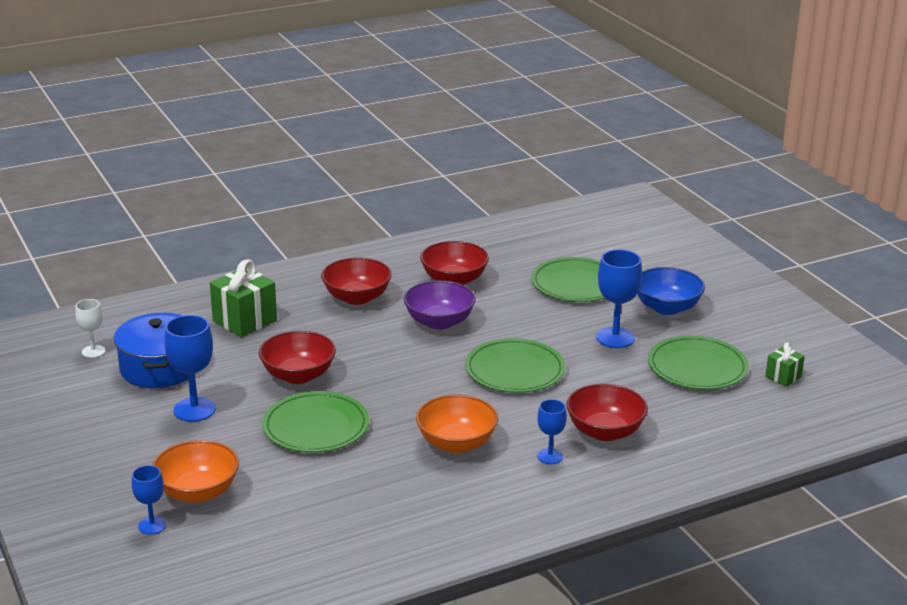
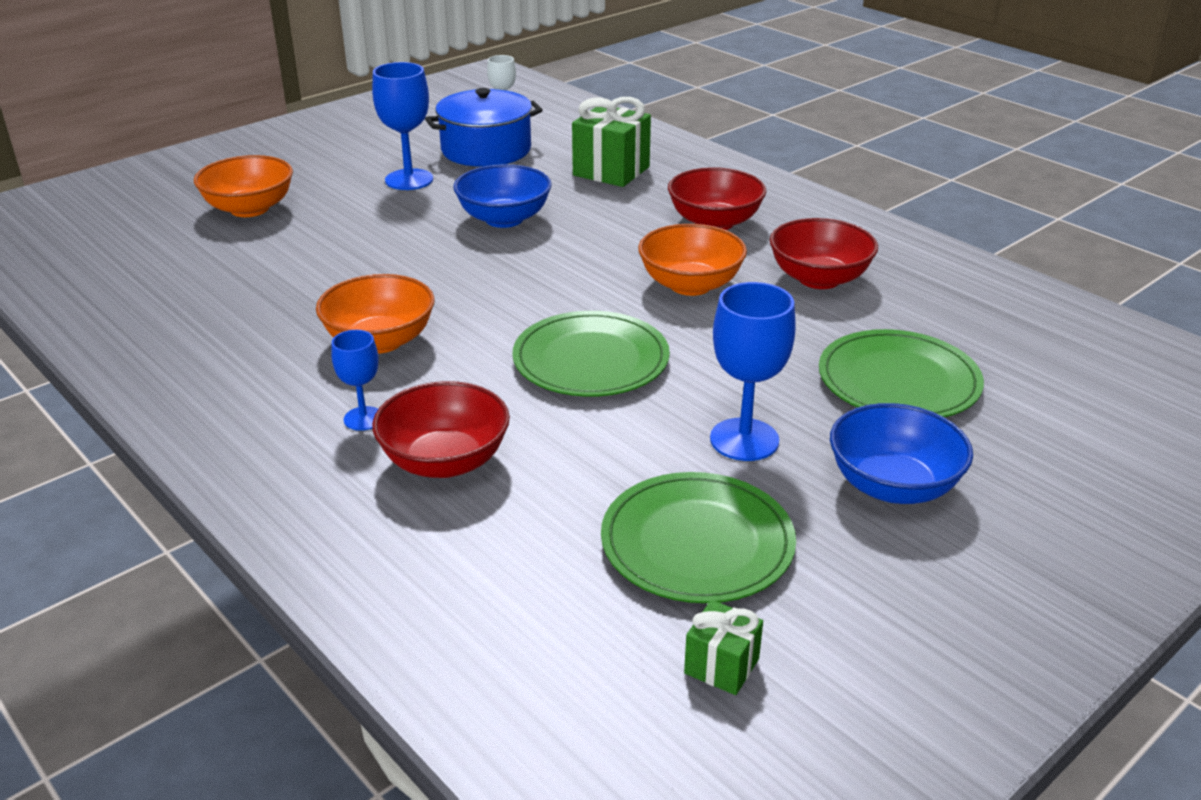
camera: 75 degrees right, 5 degrees up
(152, 525) = (188, 199): blue goblet -> none
(298, 375) = (504, 219): red bowl -> blue bowl
(316, 426) = (394, 246): green plate -> none
(439, 322) = (690, 285): purple bowl -> orange bowl

